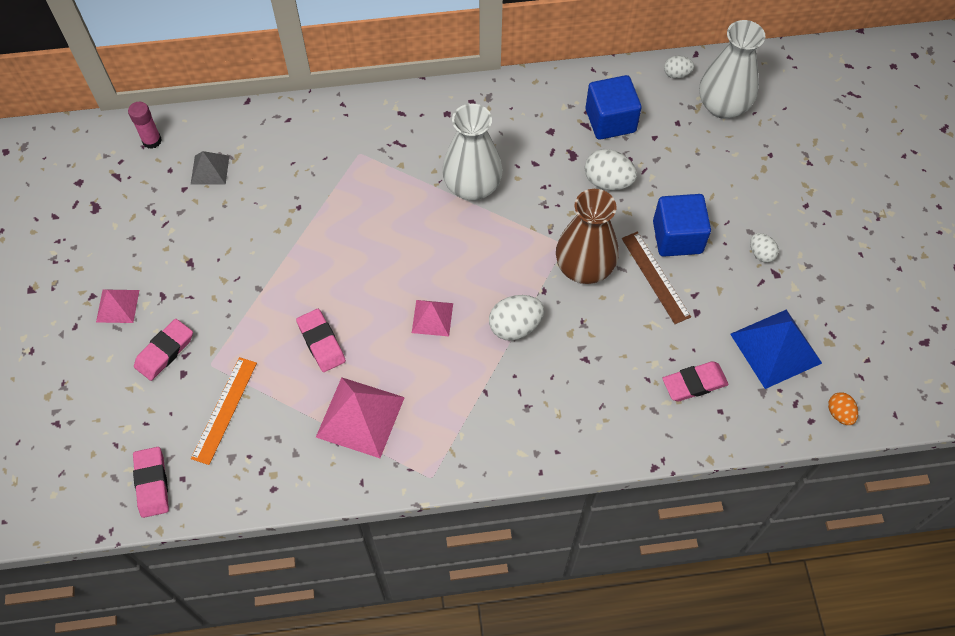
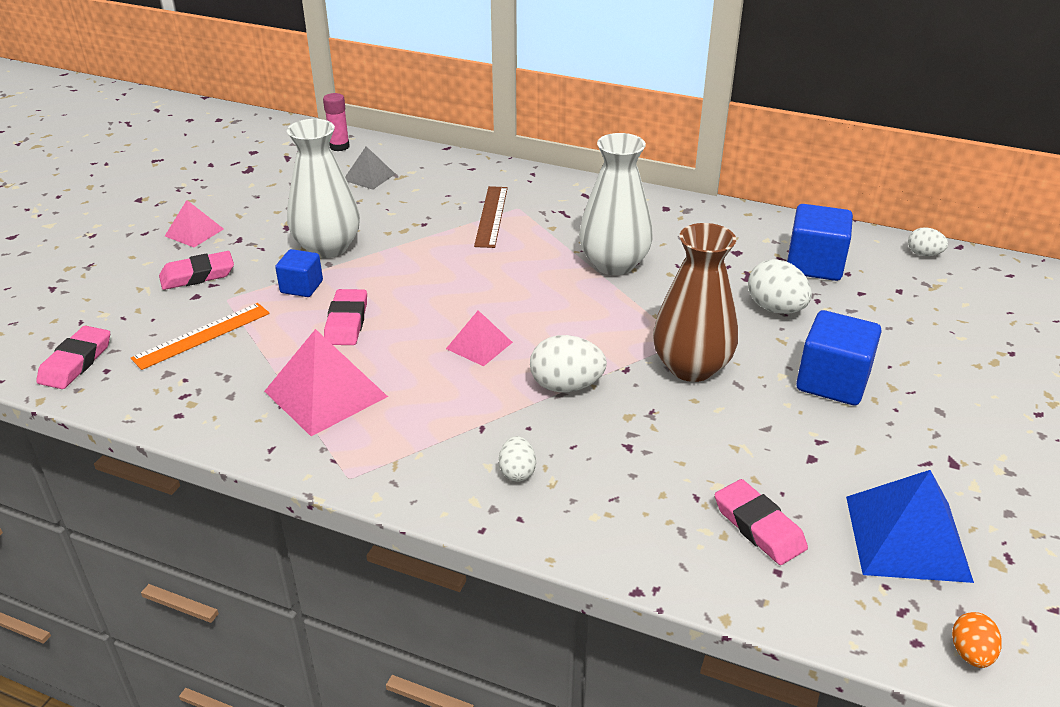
camera: 30 degrees right, 25 degrees down
(258, 323) = (301, 287): none -> blue cube
(655, 277) = (777, 406): brown ruler -> brown ruler (491, 216)
(694, 383) = (759, 526): pink eraser -> pink eraser turned 45 degrees clockwise
(723, 106) = (969, 294): white vase -> white vase (327, 248)
(761, 254) = (942, 436): white egg -> white egg (517, 472)

